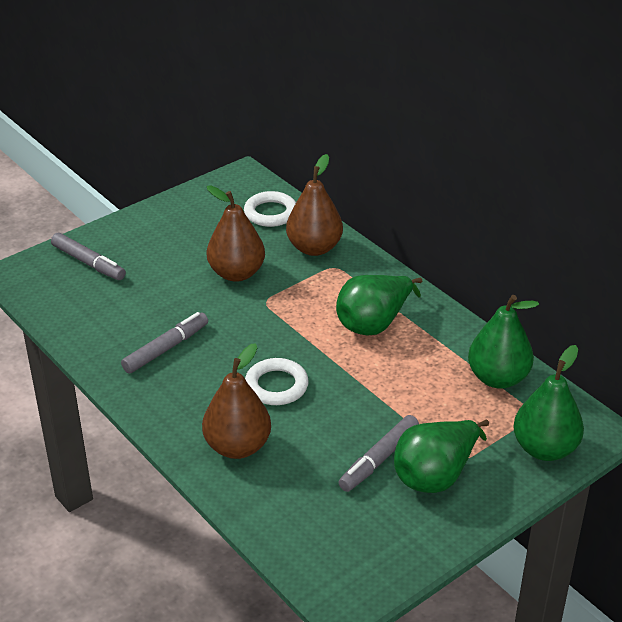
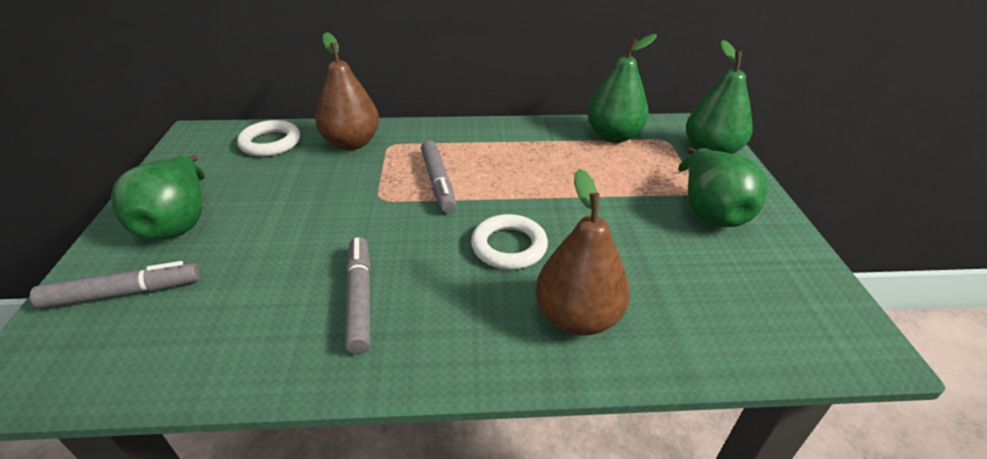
camera: 55 degrees left, 0 degrees up
(236, 273) = (317, 196): brown pear -> none
(374, 323) = (487, 158): green pear -> green pear (178, 222)
(379, 459) = (668, 232): grey marker -> grey marker (438, 182)

